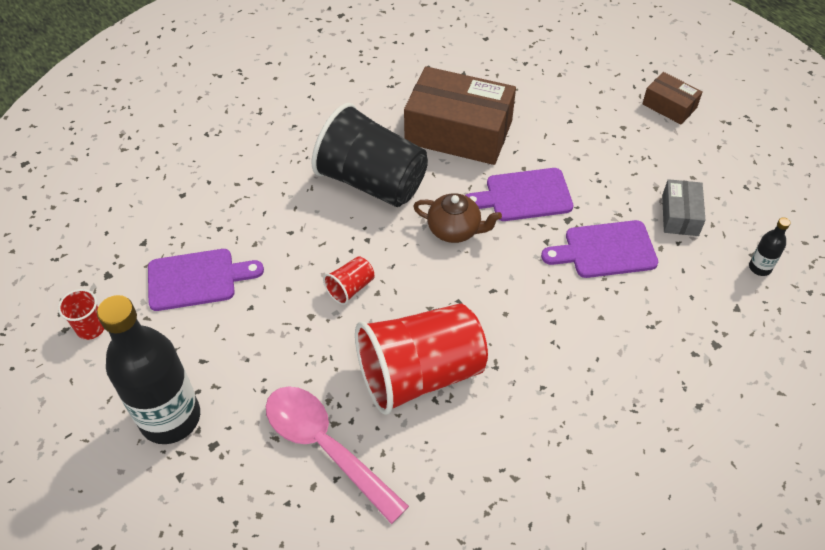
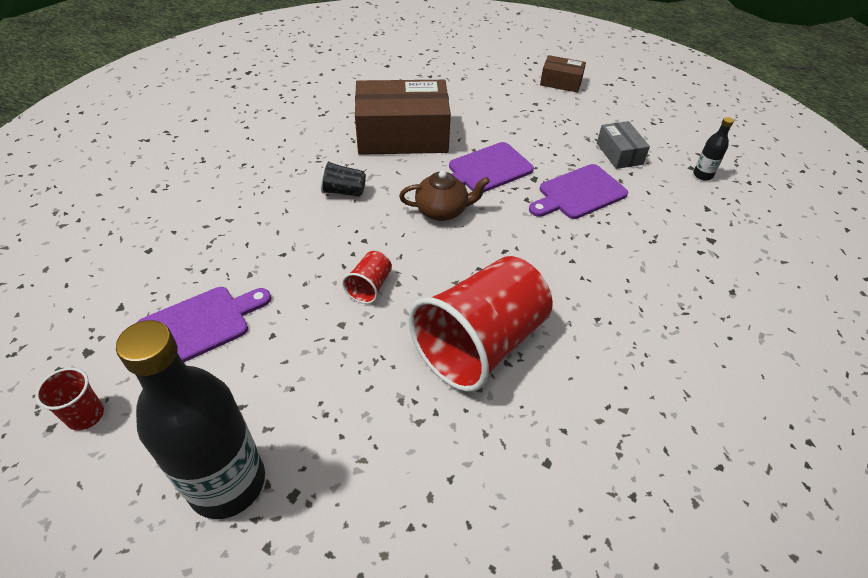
camera: 25 degrees left, 5 degrees down
(325, 446) = (422, 449): pink spoon -> none
(372, 182) = (344, 191): black cup -> black cup, size x0.42

